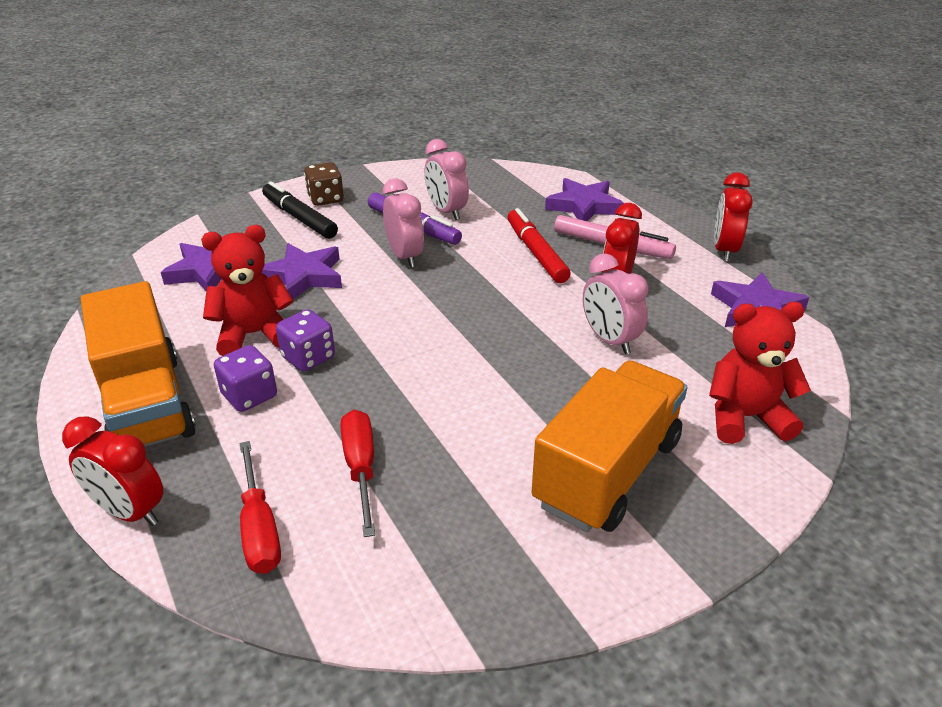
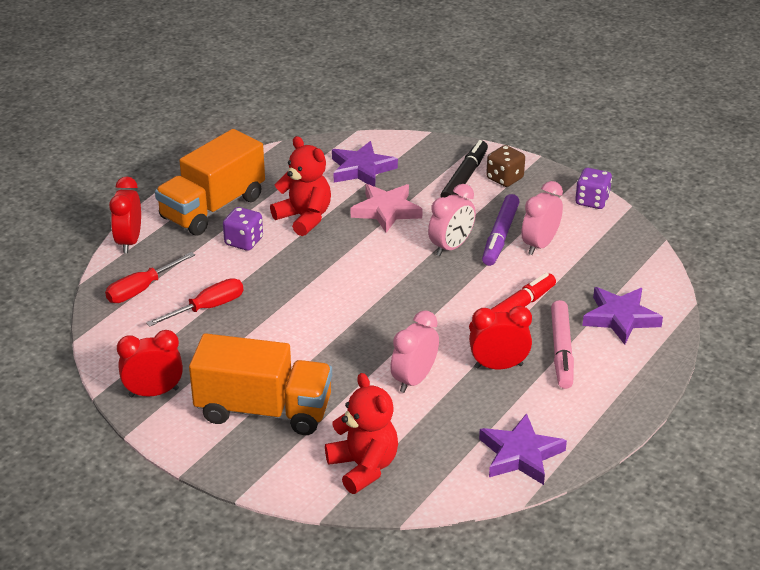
camera: 65 degrees right, 0 degrees up
(303, 276) = (386, 211): purple star -> pink star
(308, 357) = (296, 249): purple dice -> purple dice (592, 201)
(724, 250) = (611, 420): red clock -> red clock (154, 392)

